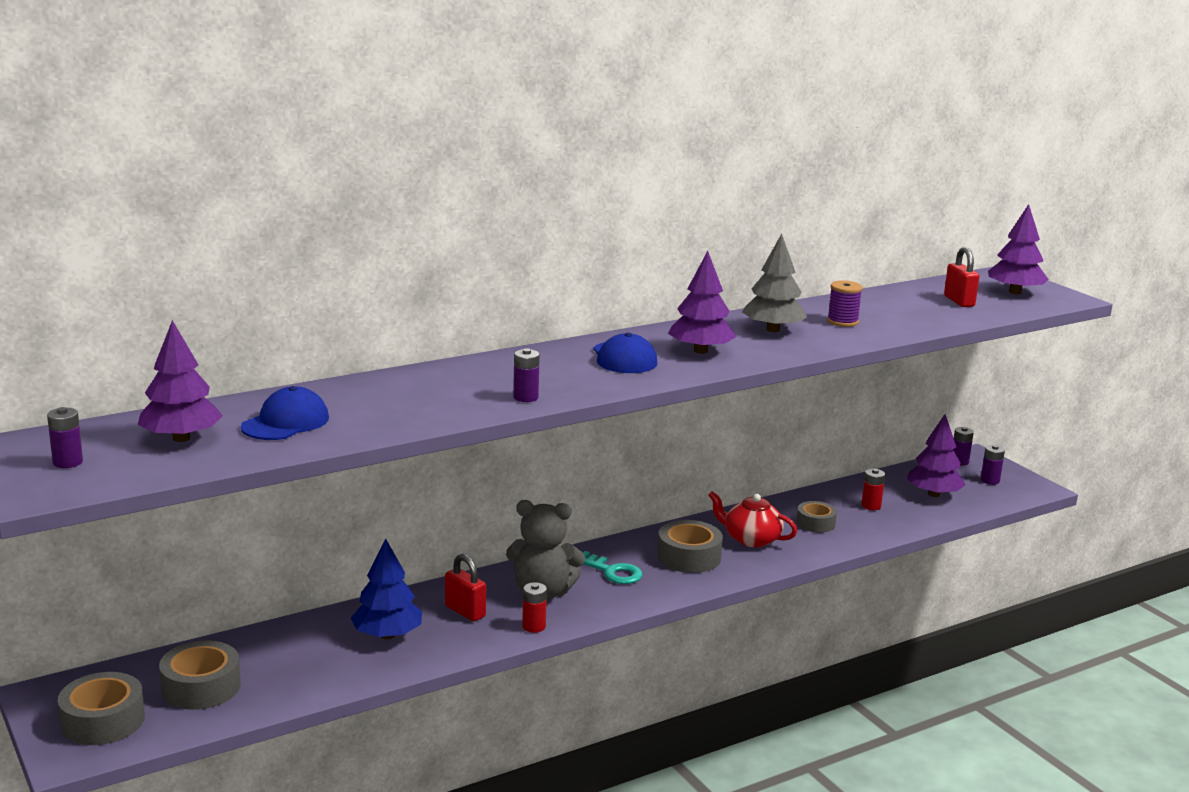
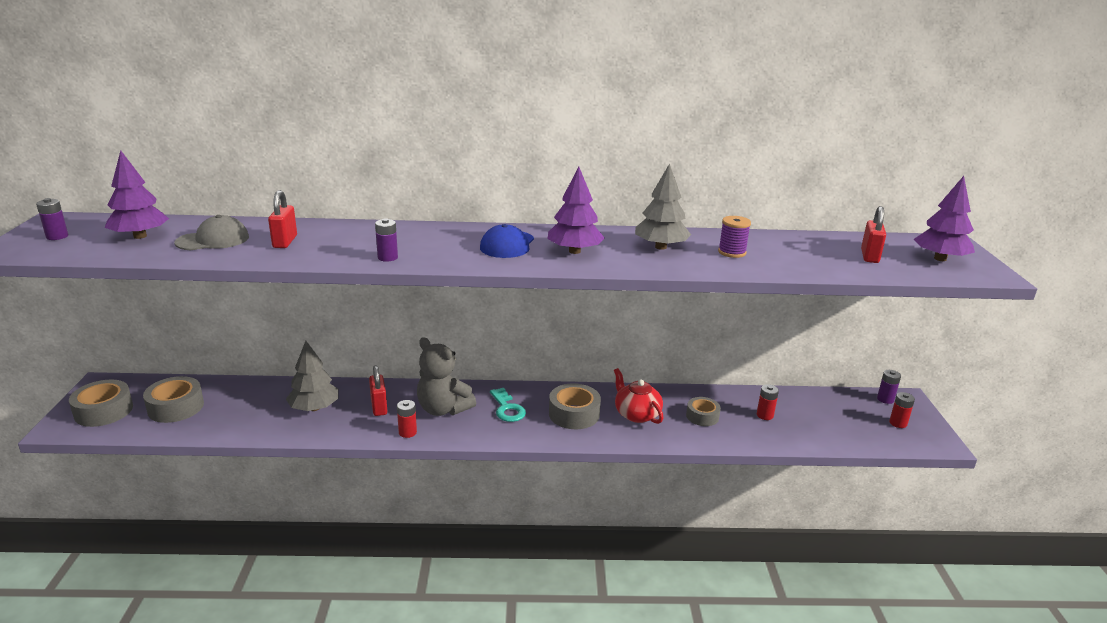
camera: 30 degrees right, 5 degrees up
(285, 422) = (213, 240): blue cap -> grey cap
(377, 406) = (285, 242): none -> red padlock
(387, 635) = (314, 408): blue tree -> grey tree
(933, 494) = (832, 421): purple tree -> none
(990, 480) = (898, 423): purple battery -> red battery

